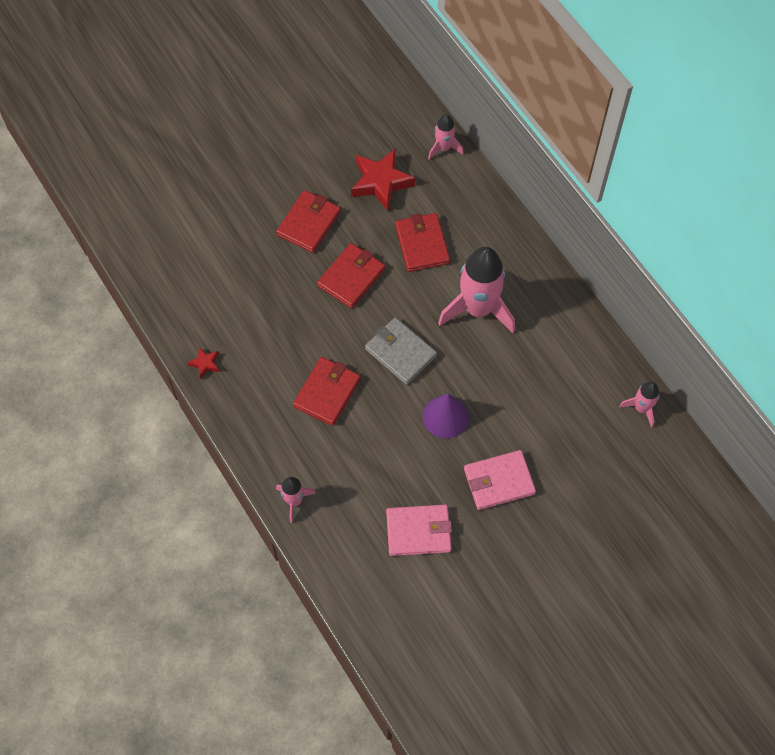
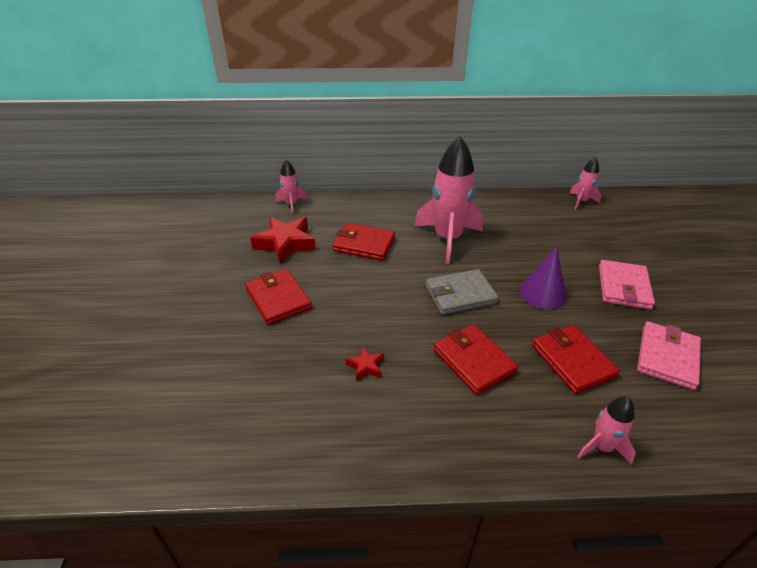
camera: 60 degrees left, 25 degrees down
(205, 364) = (369, 456): red star -> red star (365, 366)
(351, 277) = (359, 294): red wallet -> red wallet (572, 361)

